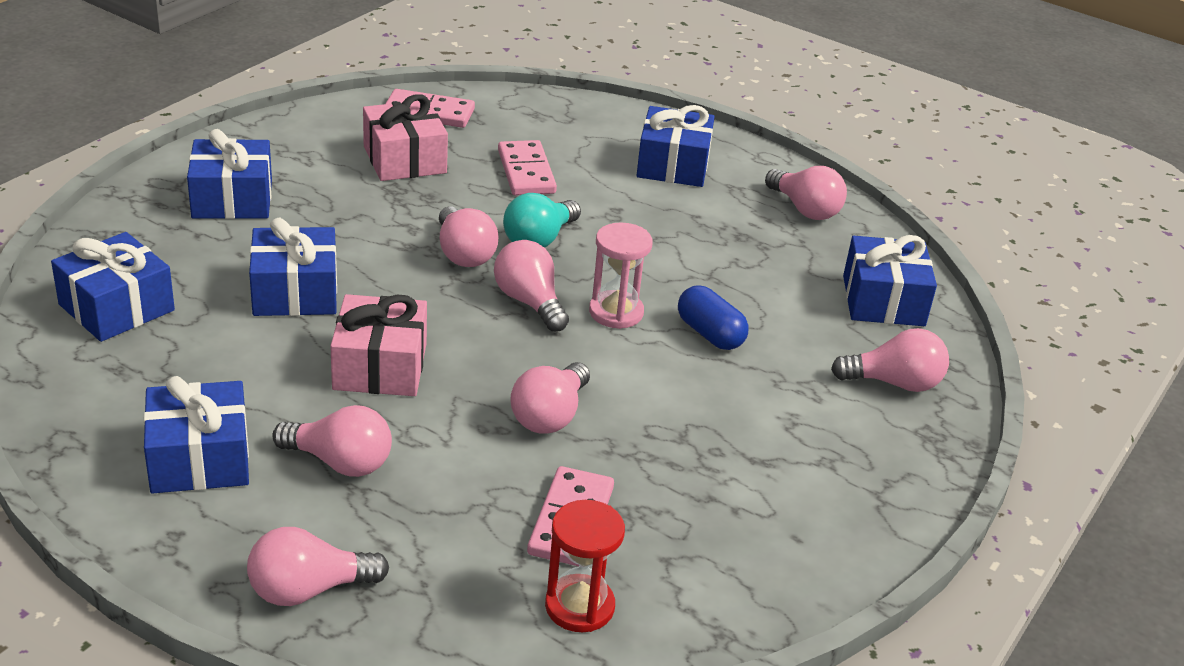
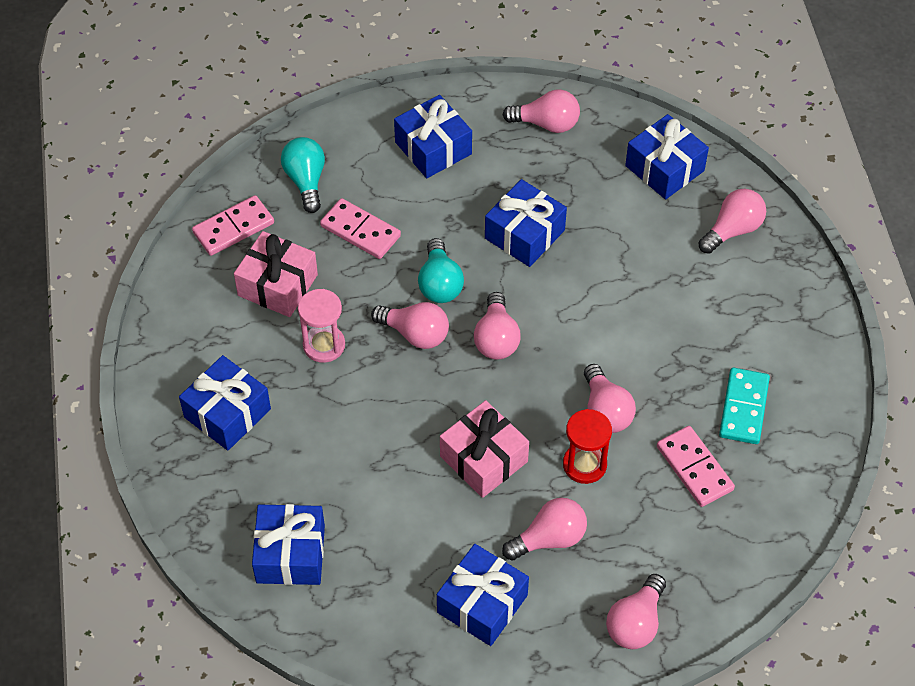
camera: 40 degrees left, 20 degrees up
(295, 292) = (367, 450): blue gift -> blue gift (524, 234)
(529, 302) = (496, 339): pink light bulb -> pink light bulb turned 105 degrees counterclockwise
(532, 122) = (306, 181): none -> turquoise light bulb
(579, 606) = (756, 513): red hourglass -> red hourglass (584, 464)
(616, 312) = (548, 304): pink hourglass -> pink hourglass (324, 345)
(700, 515) = (744, 408): none -> turquoise domino
(710, 334) = (611, 276): blue capsule -> none

